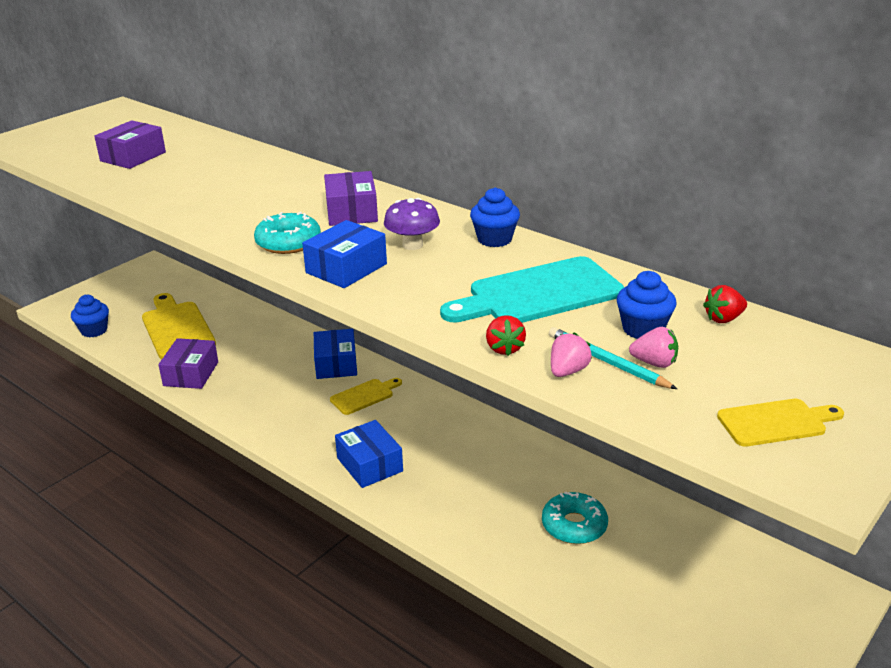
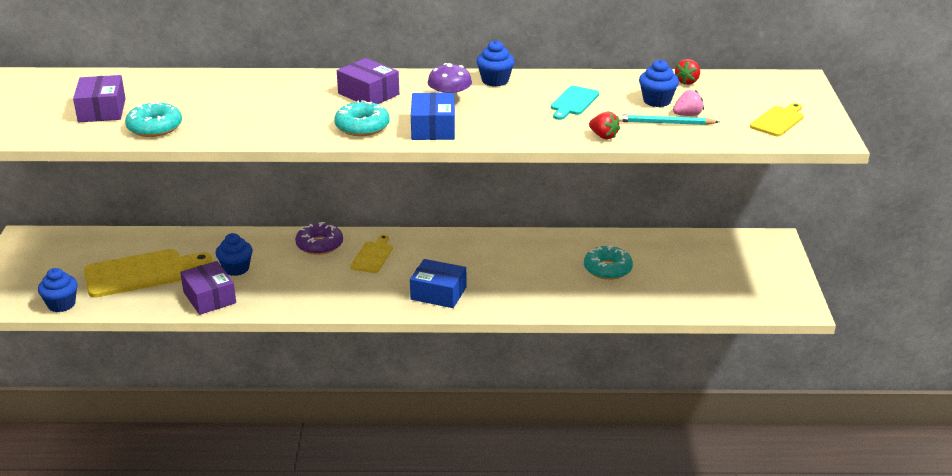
camera: 40 degrees left, 0 degrees up
(138, 184) = (154, 127): none -> turquoise donut
(177, 328) = (141, 273): yellow cutting board -> yellow cutting board turned 135 degrees clockwise
(244, 356) = (236, 269): none -> blue cupcake
(336, 364) = (319, 245): blue box -> purple donut
(538, 294) = (573, 102): turquoise cutting board -> turquoise cutting board, size x0.55
(568, 371) = (653, 134): pink strawberry -> none

